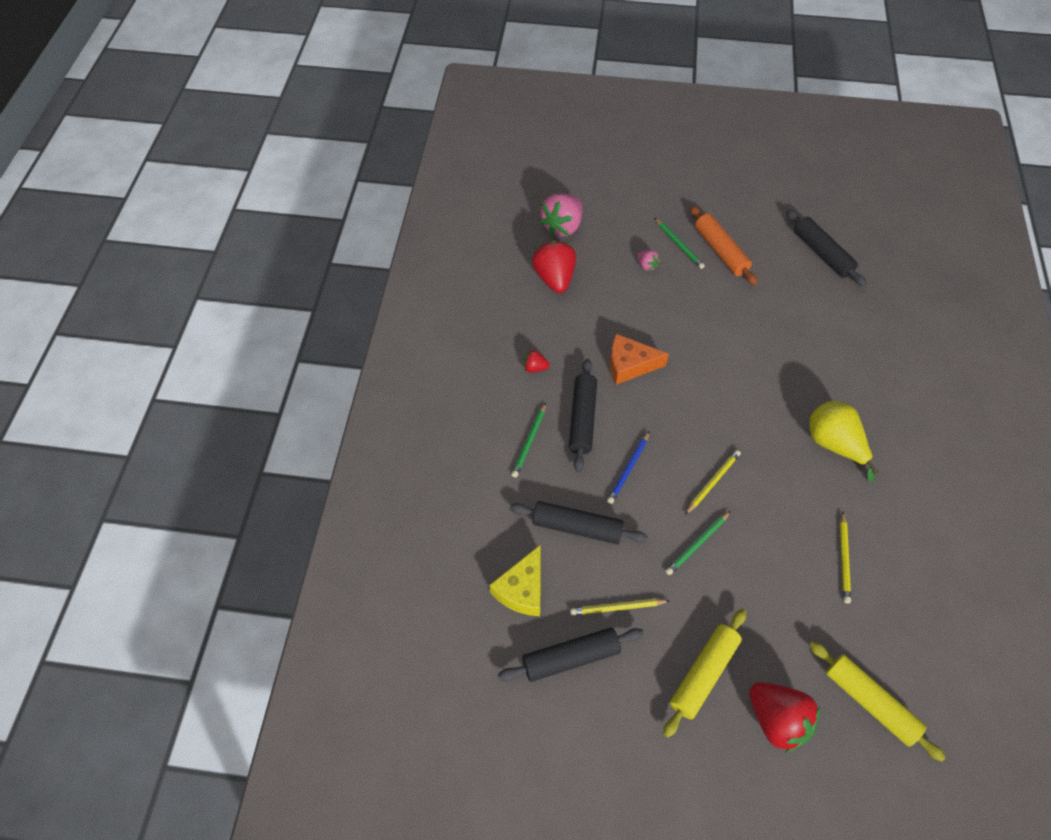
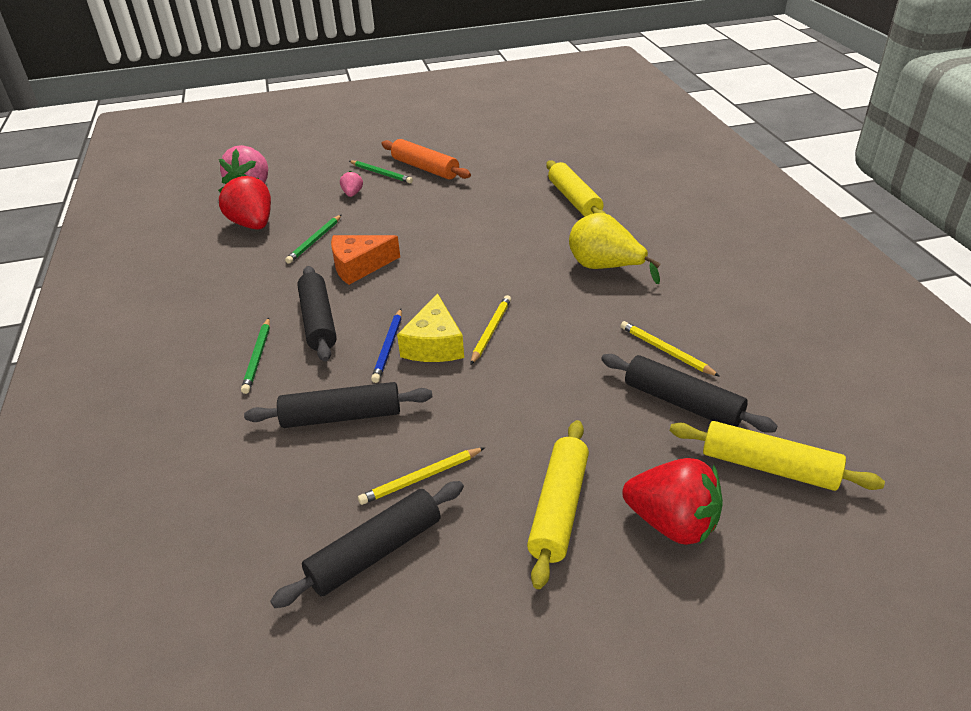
camera: 20 degrees left, 20 degrees down
(522, 589) = (285, 500): yellow cheese -> yellow cheese (434, 344)
(534, 367) = (248, 295): red strawberry -> none
(646, 265) = (352, 194): pink strawberry -> pink strawberry turned 120 degrees counterclockwise
(697, 544) = (496, 387): green pencil -> green pencil (315, 241)
(822, 253) = (524, 149): black rolling pin -> black rolling pin (682, 403)
(841, 345) = (574, 200): none -> yellow rolling pin
(844, 559) = (666, 351): yellow pencil -> yellow pencil turned 150 degrees clockwise

